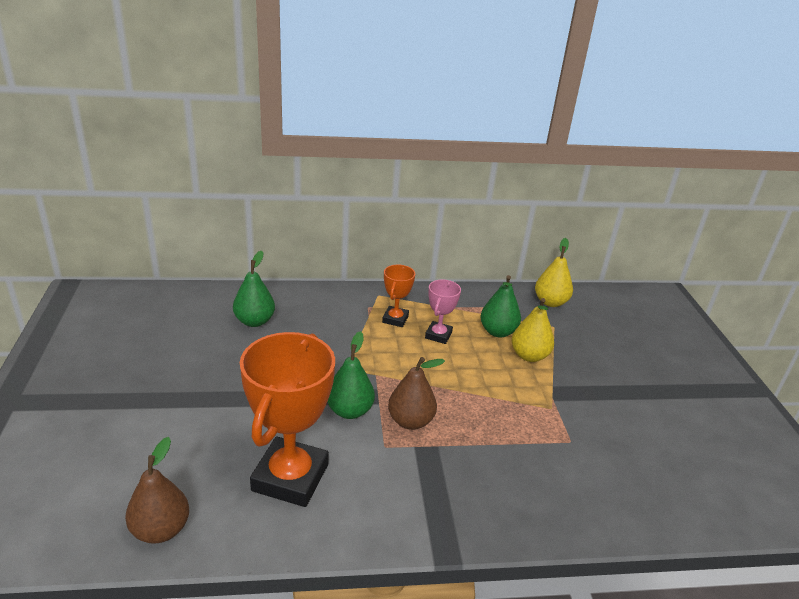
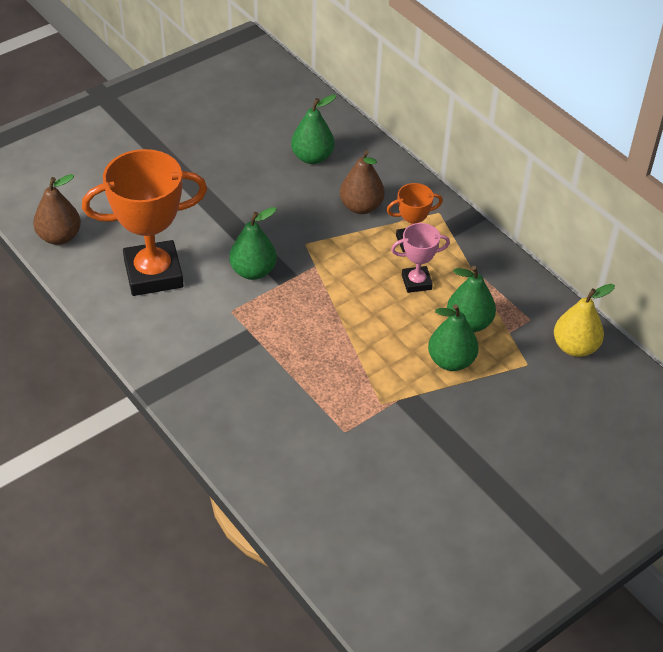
camera: 60 degrees right, 15 degrees up
(410, 421) = (274, 313): brown pear -> brown pear (361, 206)
(529, 356) = (451, 361): yellow pear -> green pear

